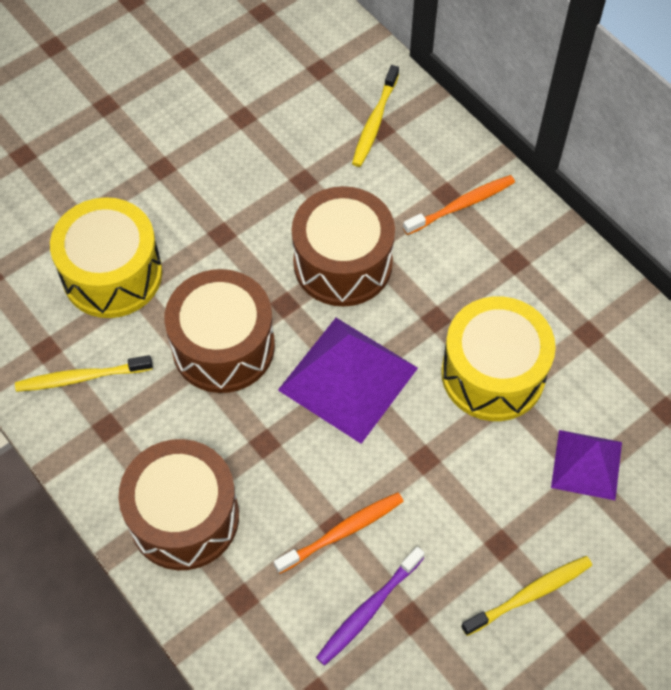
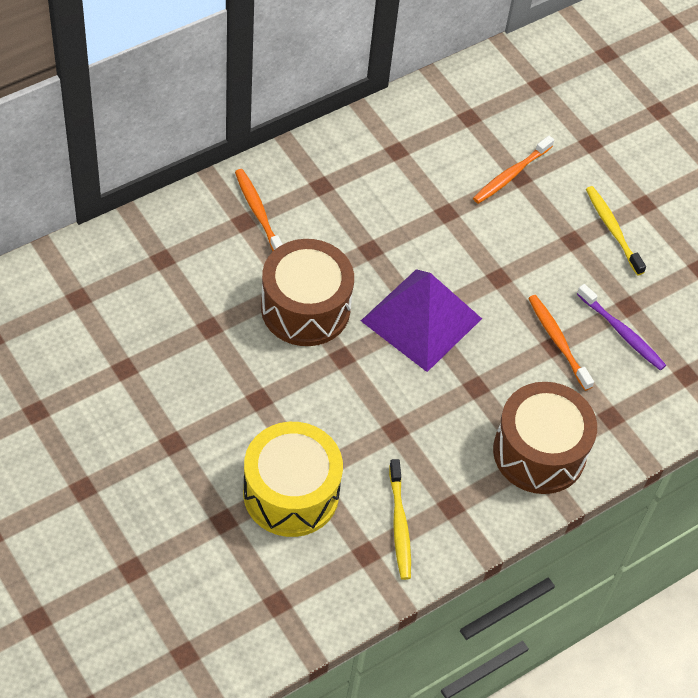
camera: 90 degrees left, 5 degrees down
(223, 346) = (379, 408): brown drum -> none
(374, 122) = (153, 263): yellow toothbrush -> none
(493, 373) = (427, 219): yellow drum -> none
(586, 464) = (511, 175): purple pyramid -> orange toothbrush

